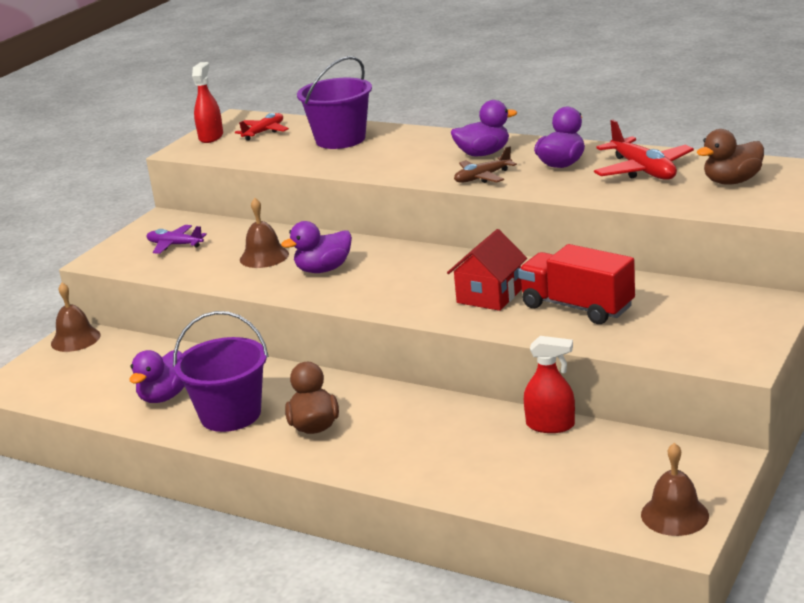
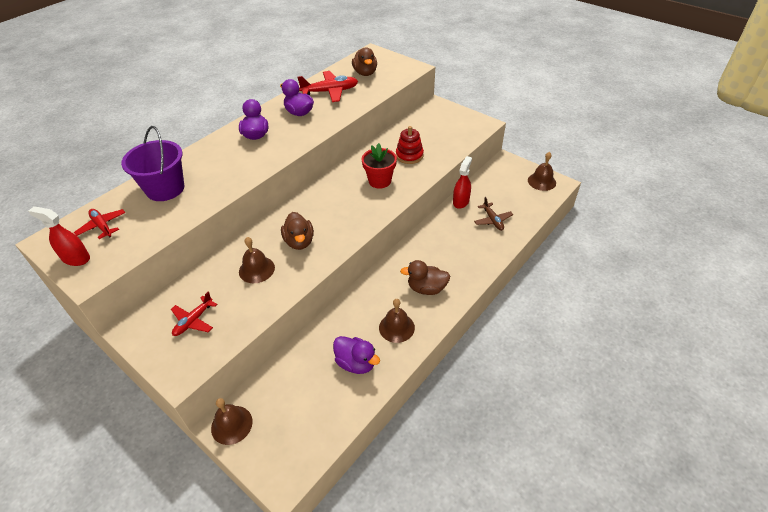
camera: 80 degrees left, 20 degrees up
(175, 245) = (193, 321): purple plane -> red plane
(230, 415) = (396, 327): purple bucket -> brown bell
(323, 269) = (299, 242): purple duck -> brown duck
(482, 177) = (292, 140): brown plane -> brown plane (492, 220)
(489, 296) = (379, 181): red house -> red flower pot
(577, 307) = (409, 155): red truck -> red stacking toy

